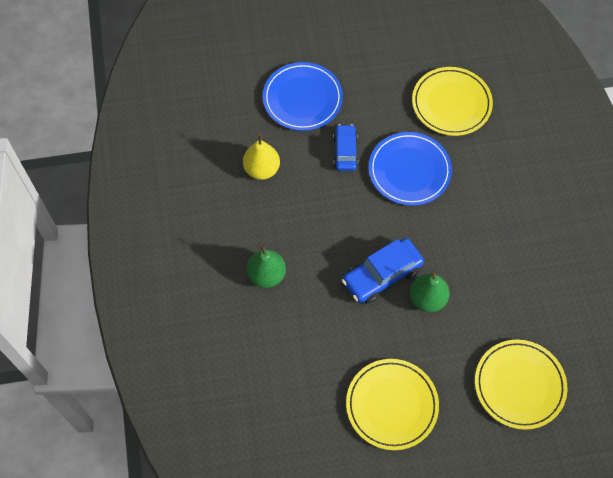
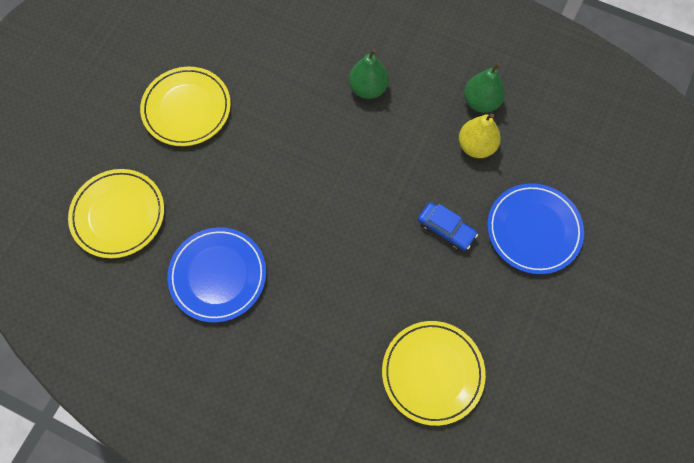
camera: 125 degrees right, 5 degrees up
(382, 275) = (298, 176): blue car -> none
(409, 171) = (384, 273): blue plate -> blue plate (218, 275)
(427, 299) = (249, 197): green pear -> green pear (481, 102)

